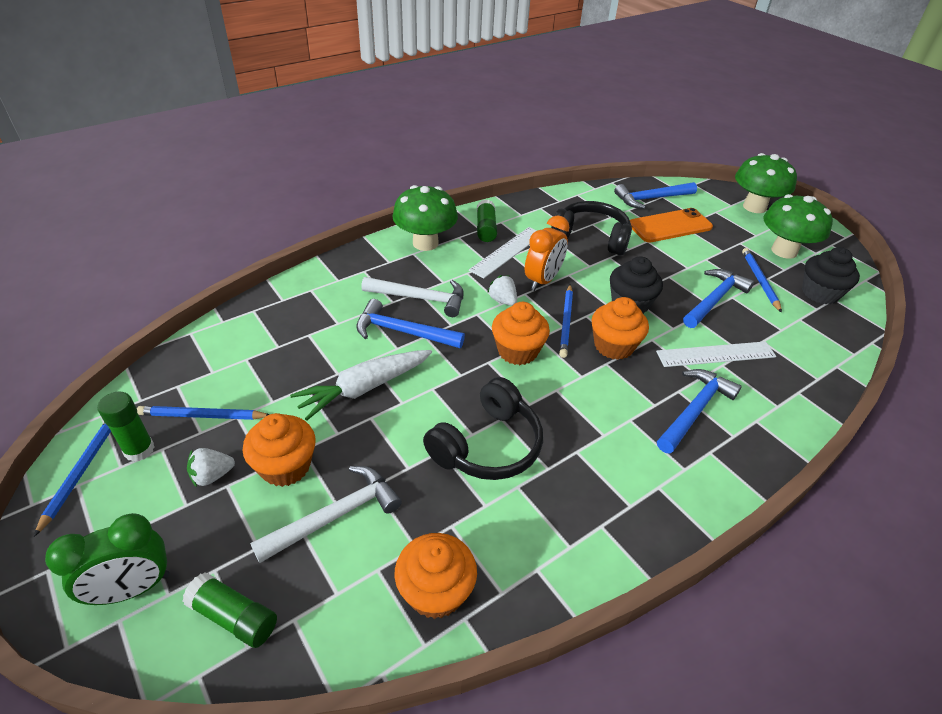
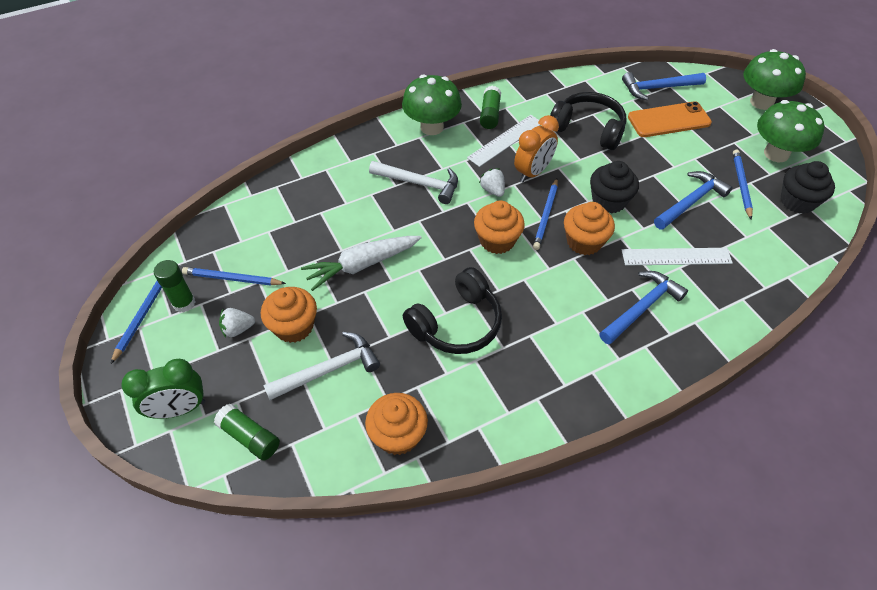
camera: 10 degrees right, 10 degrees up
(403, 332) = (400, 215): blue hammer -> none

